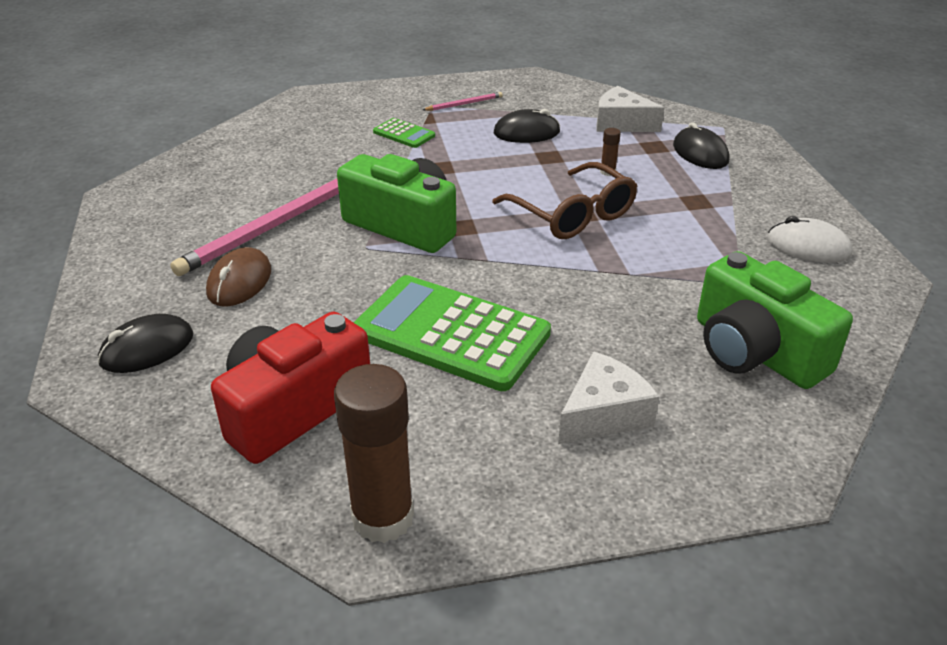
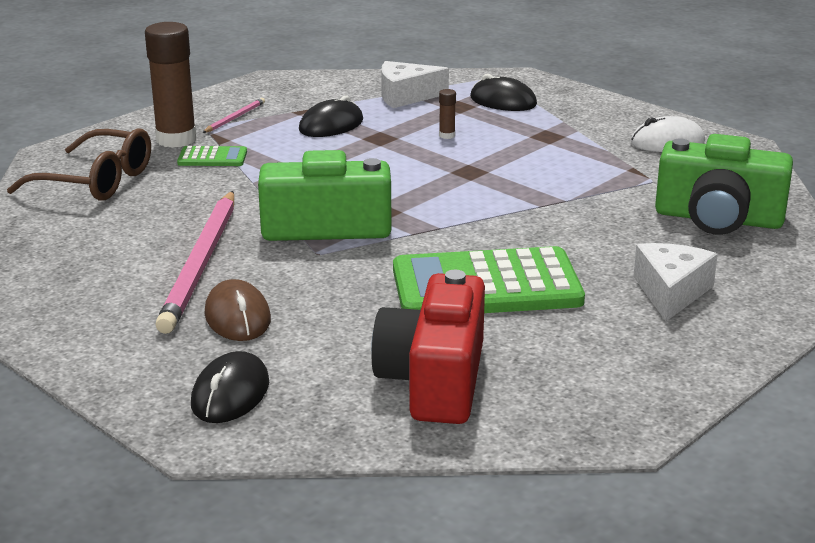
camera: 35 degrees left, 10 degrees down
(383, 517) = (609, 412): brown glue stick -> brown glue stick (176, 139)
(572, 215) = (463, 174): brown glasses -> brown glasses (96, 181)

